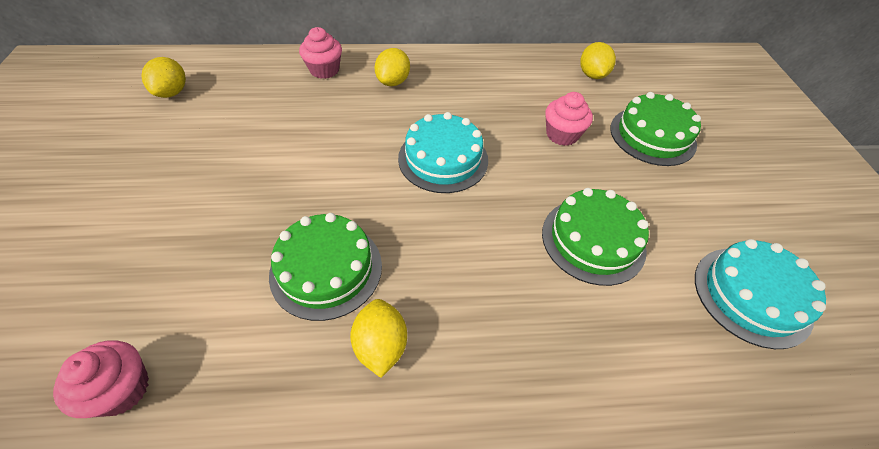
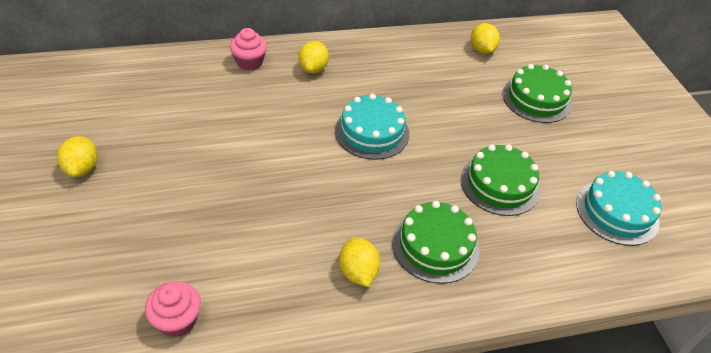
camera: 10 degrees left, 5 degrees down
(172, 92) = (119, 93): yellow lemon -> yellow lemon (82, 168)
(326, 269) = (302, 224): green cake -> green cake (435, 245)
(562, 135) = (464, 104): pink cupcake -> none

